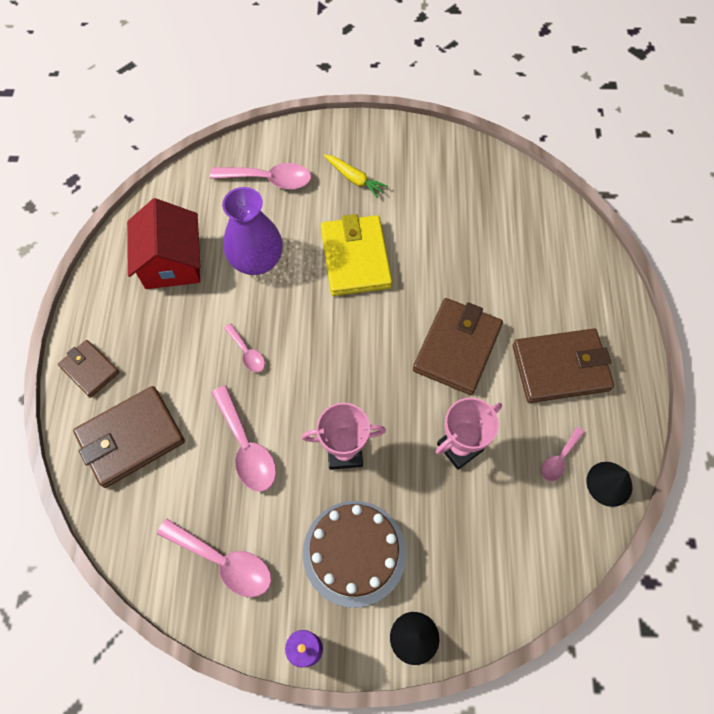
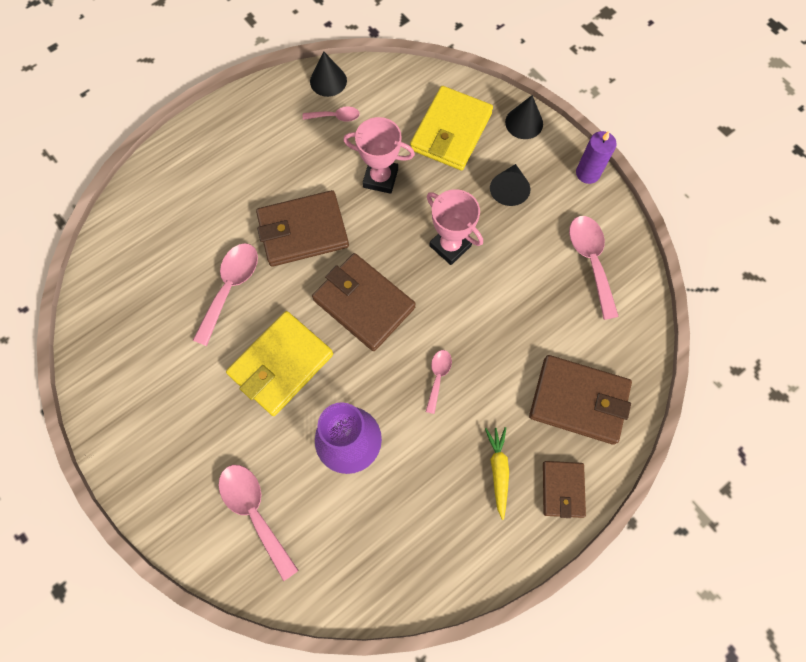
camera: 130 degrees left, 5 degrees up
(172, 262) = (413, 519): red house -> none
(246, 447) = (507, 312): pink spoon -> pink spoon (230, 287)
(354, 179) = (195, 433): yellow carrot -> yellow carrot (498, 470)
(354, 552) = (509, 190): brown cake -> black cone
(461, 553) = (451, 131): none -> yellow wallet
(560, 368) = (262, 156): brown wallet -> brown wallet (364, 303)

